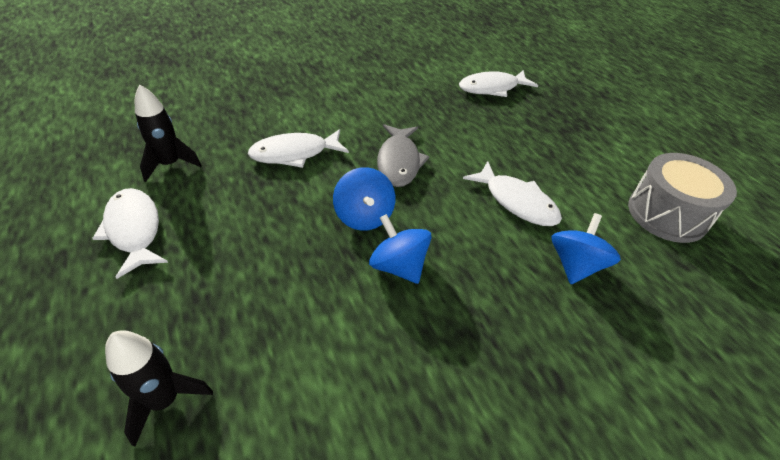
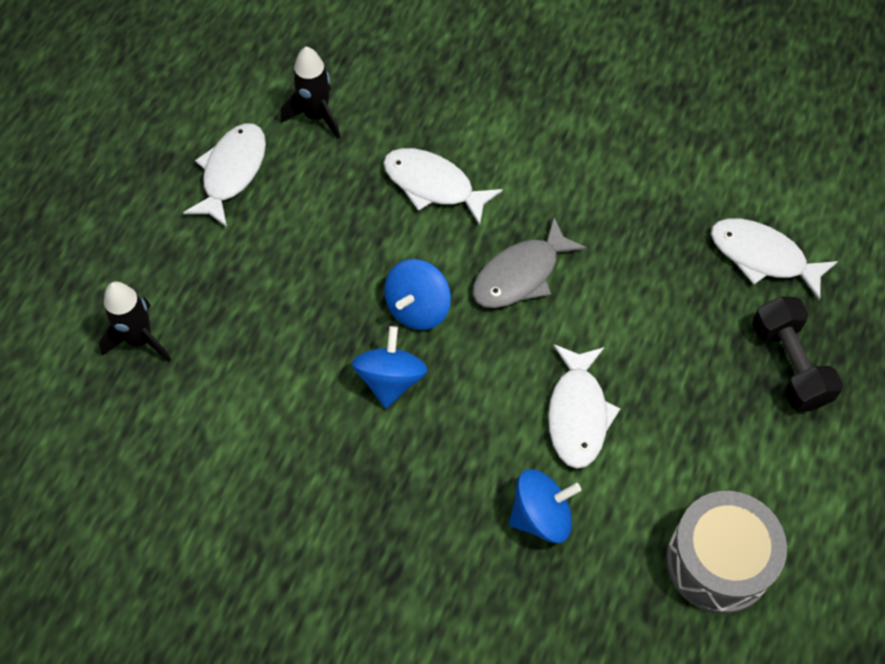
camera: 50 degrees right, 15 degrees up
(562, 117) = (789, 365): none -> black dumbbell

